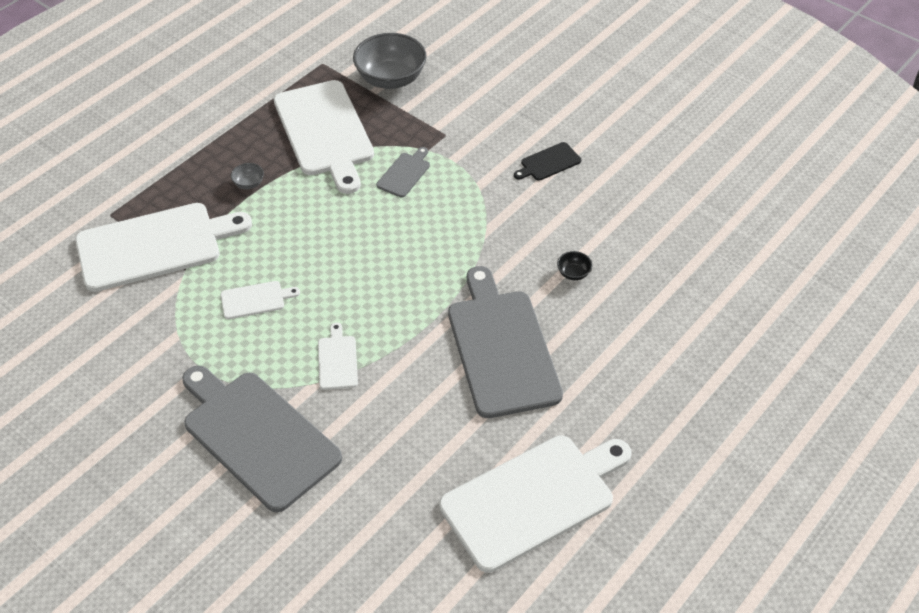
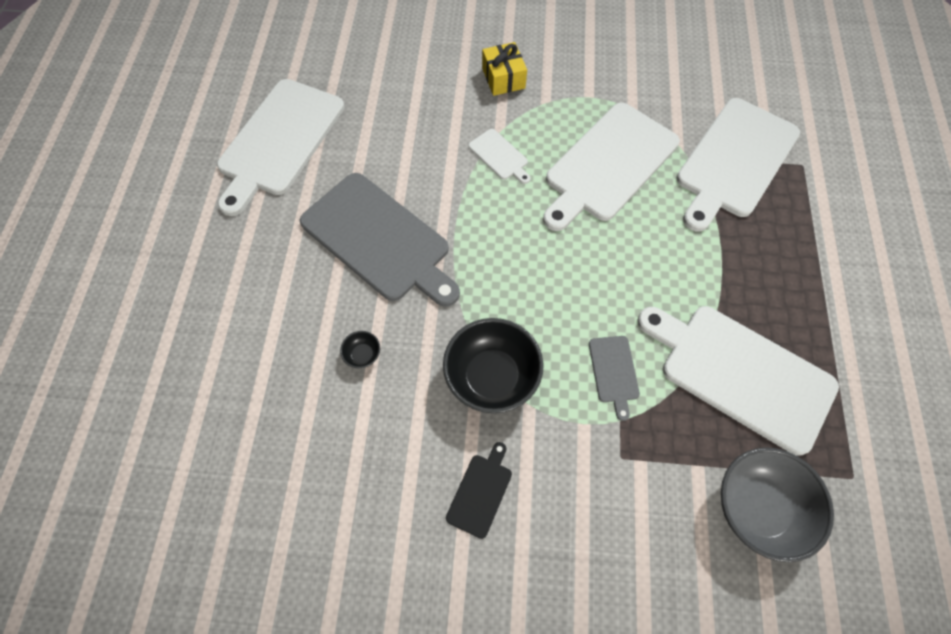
camera: 145 degrees right, 15 degrees up
(249, 184) = (736, 264): grey bowl -> none
(255, 300) = (608, 165): white cutting board -> white cutting board, size x2.29
(257, 436) = (503, 78): grey cutting board -> yellow gift
(489, 213) = (492, 376): none -> black bowl

